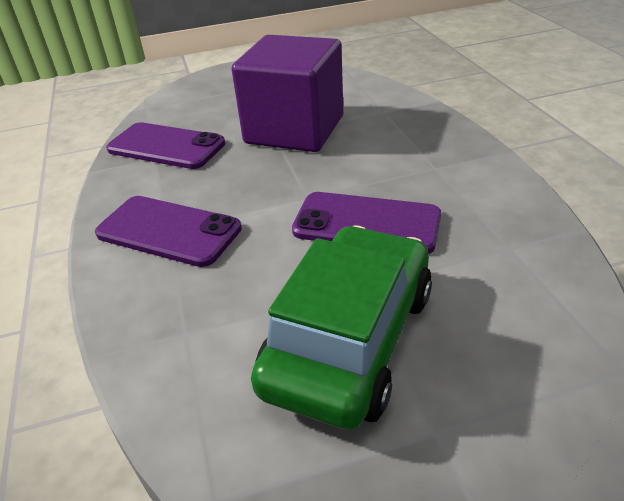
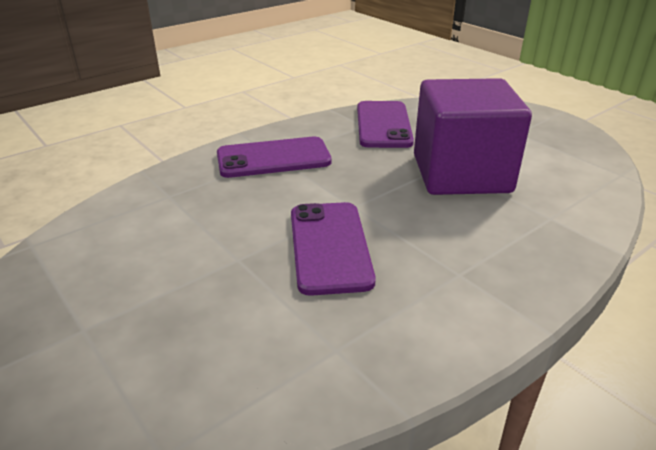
camera: 65 degrees right, 5 degrees down
(168, 231) = (273, 158): purple phone -> purple phone turned 75 degrees clockwise
(350, 339) = (174, 268): green car -> none

